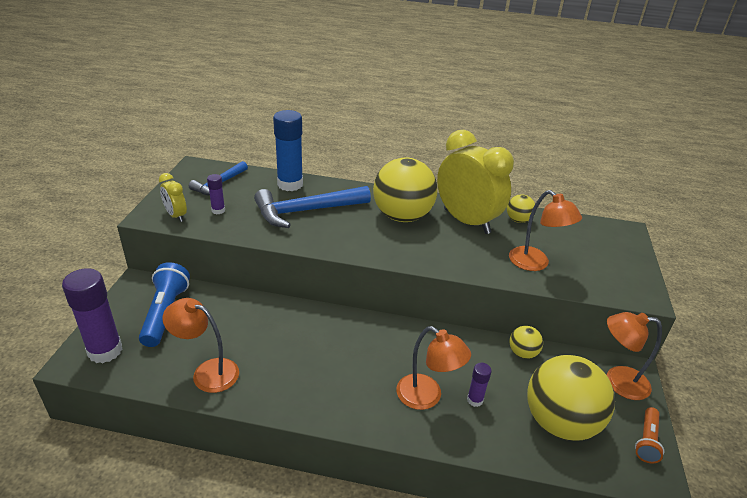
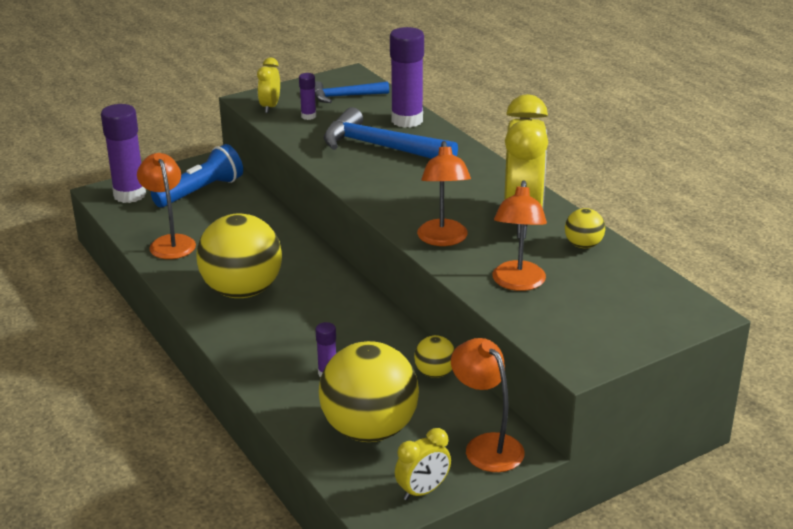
camera: 50 degrees right, 5 degrees down
(290, 184) = (407, 120): blue glue stick -> purple glue stick
(402, 216) = (462, 189): yellow ball -> yellow ball (242, 291)
(427, 397) = (293, 348): orange lamp -> orange lamp (443, 239)
(646, 441) = (423, 491): orange flashlight -> yellow clock

